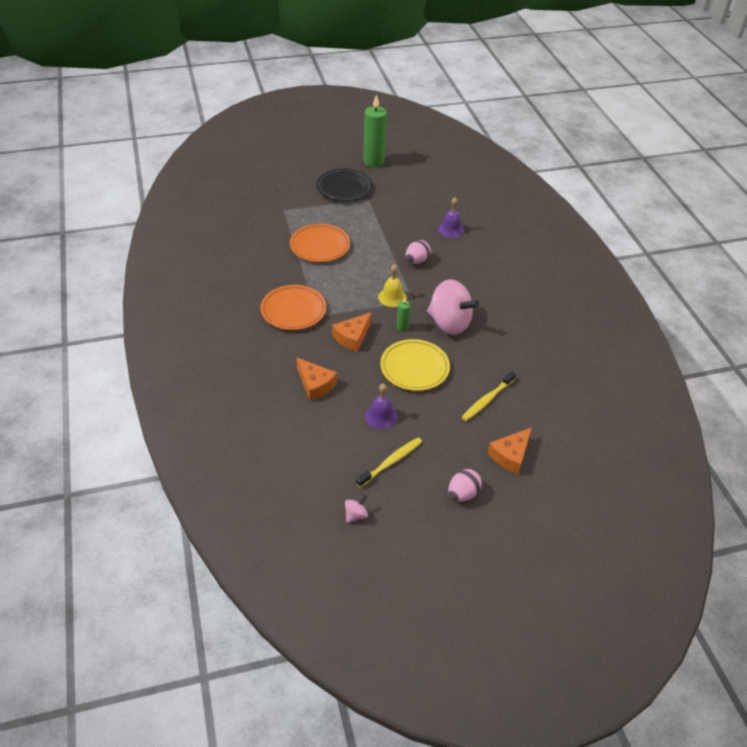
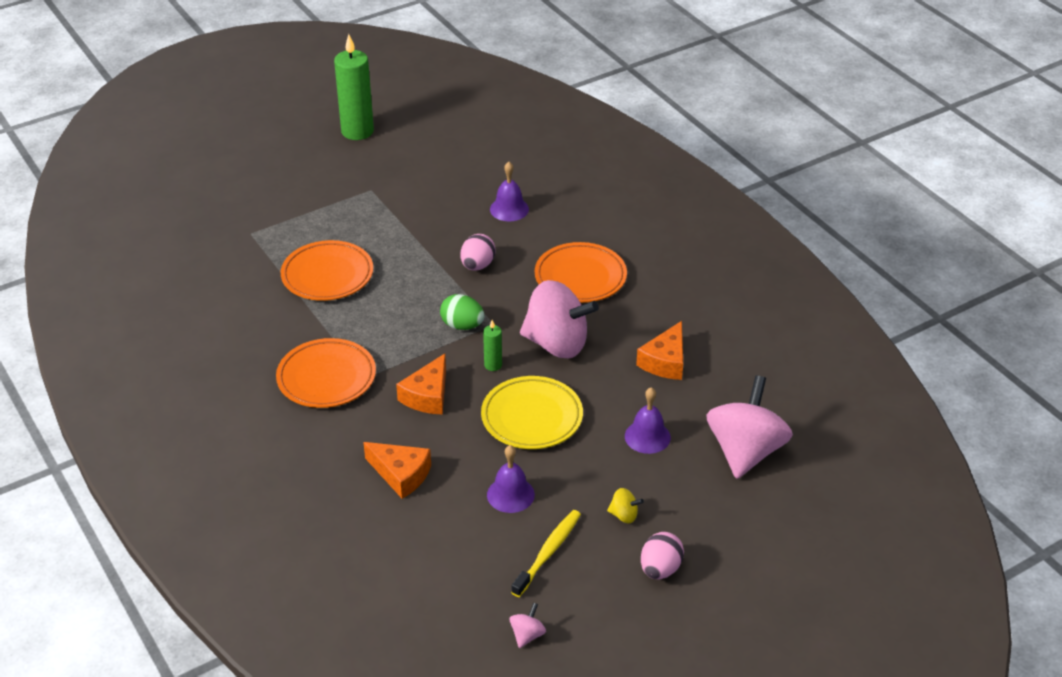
camera: 15 degrees left, 5 degrees down
(344, 188) = (329, 181): black plate -> none
(392, 297) = (462, 325): yellow bell -> green egg
(451, 450) = (624, 515): none -> yellow spinning top
(481, 283) = (580, 277): none -> orange plate
(487, 400) = (647, 436): yellow toothbrush -> purple bell
(510, 455) = (705, 502): orange cheese -> orange cheese (665, 361)
(551, 427) = (745, 452): none -> pink spinning top

